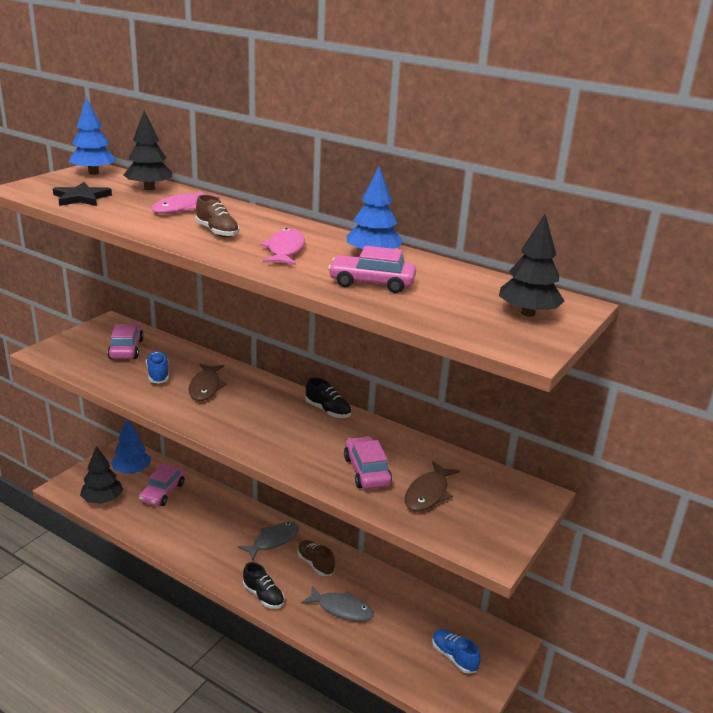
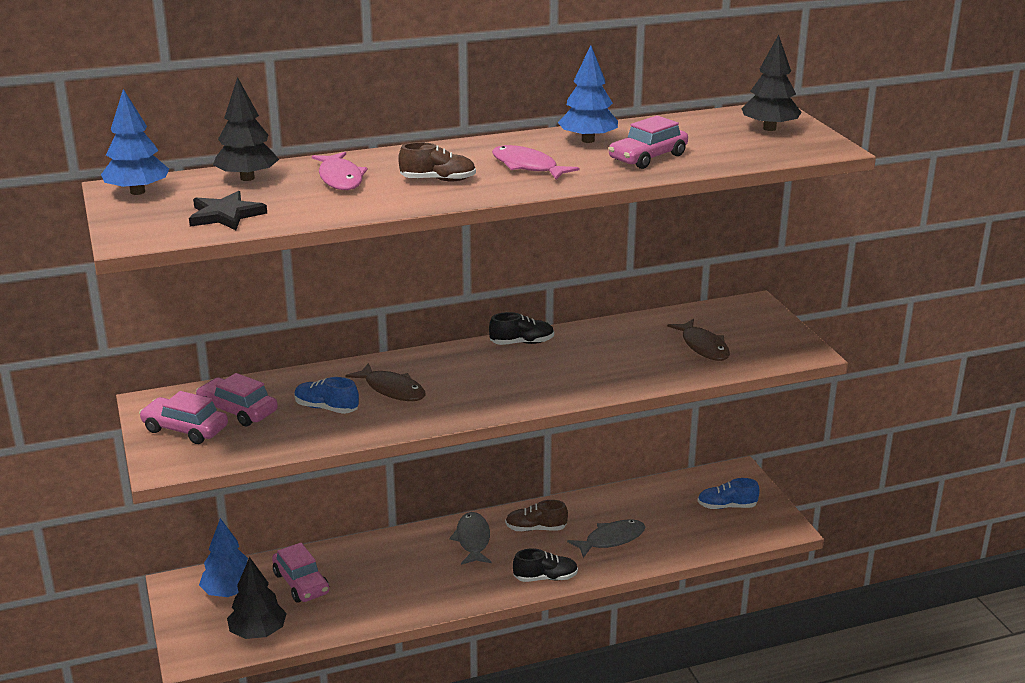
camera: 50 degrees left, 0 degrees up
(366, 471) = (641, 360): pink car -> pink car (185, 429)

